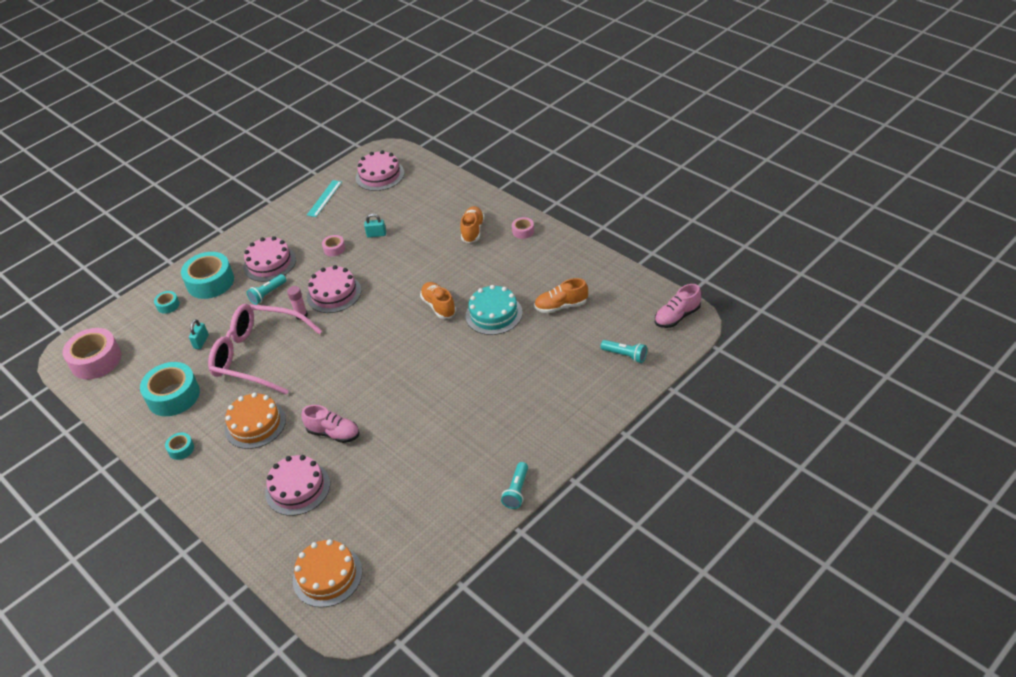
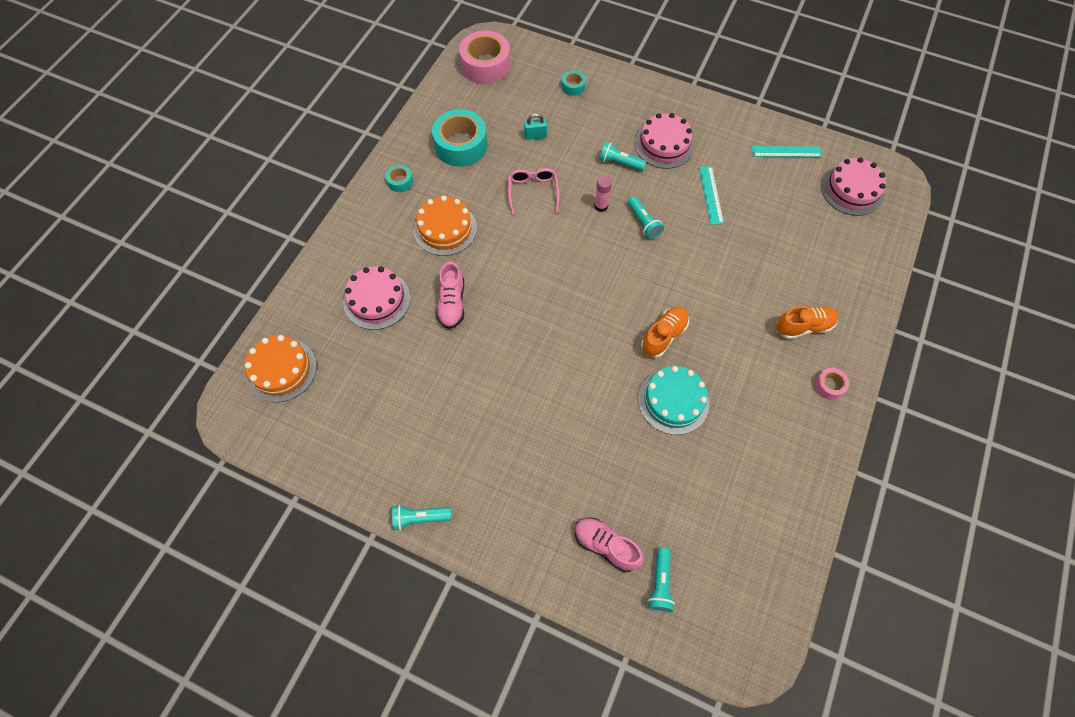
camera: 65 degrees right, 20 degrees up
(210, 282) = (617, 106): turquoise tape -> none
(258, 355) = (533, 192): pink glasses -> pink glasses, size x0.49
(334, 249) = (711, 195): pink tape -> turquoise ruler
(334, 293) = (643, 223): pink cake -> turquoise flashlight
(376, 234) = (751, 227): turquoise padlock -> none
(561, 306) = (716, 476): orange shoe -> none
(677, 316) = (753, 636): pink shoe -> pink shoe (606, 546)

